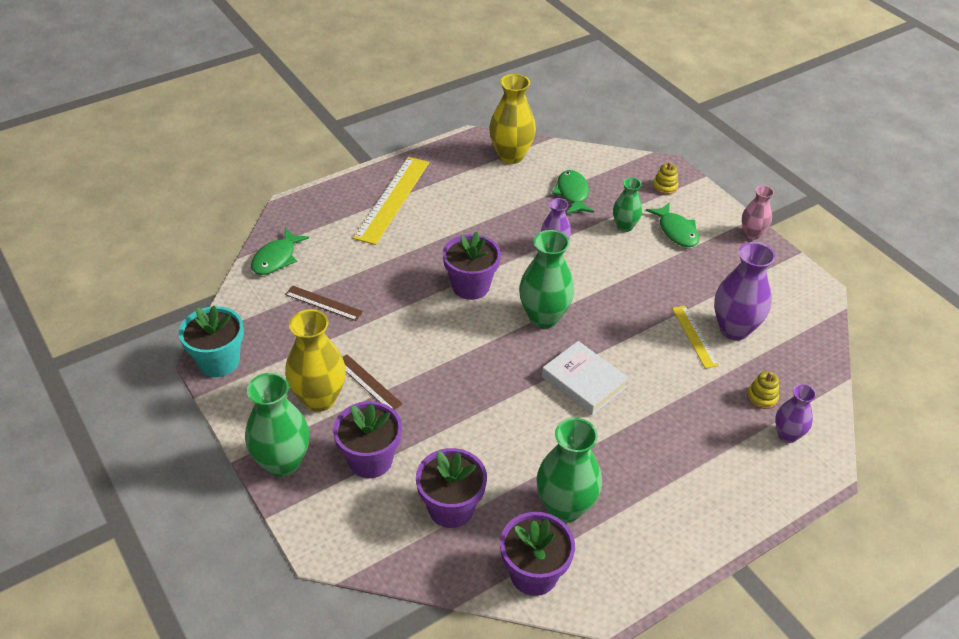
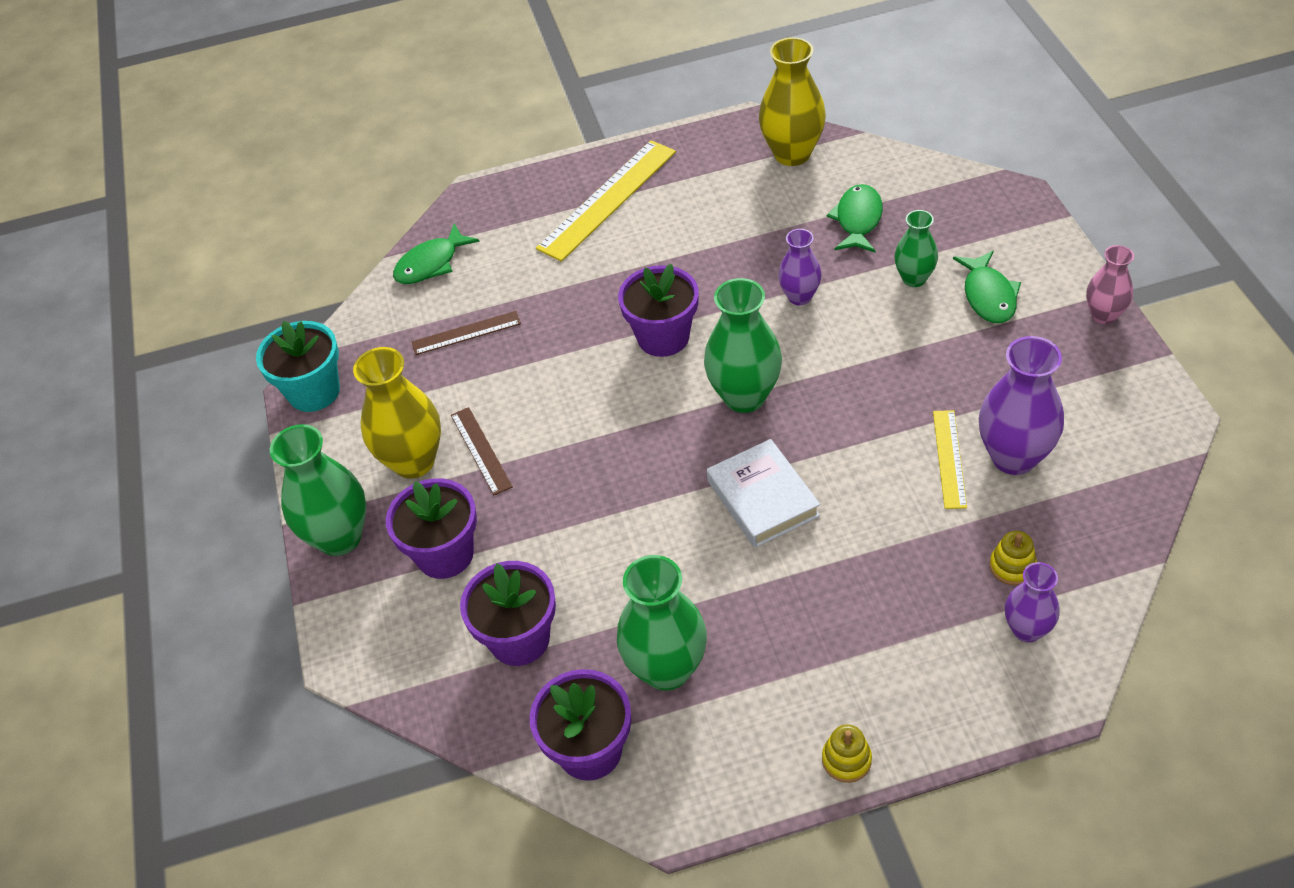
camera: 25 degrees right, 5 degrees up
(323, 303) = (466, 333): brown ruler -> brown ruler turned 60 degrees counterclockwise
(665, 187) = (999, 225): yellow stacking toy -> yellow stacking toy (846, 760)

